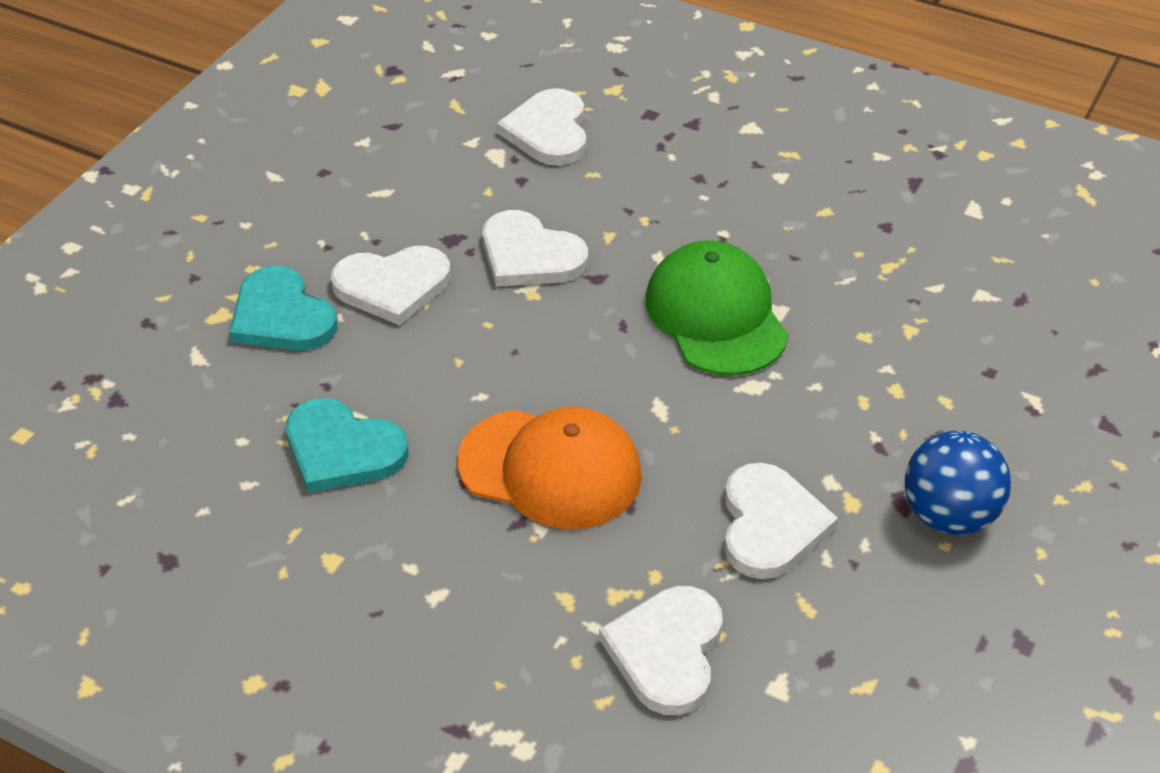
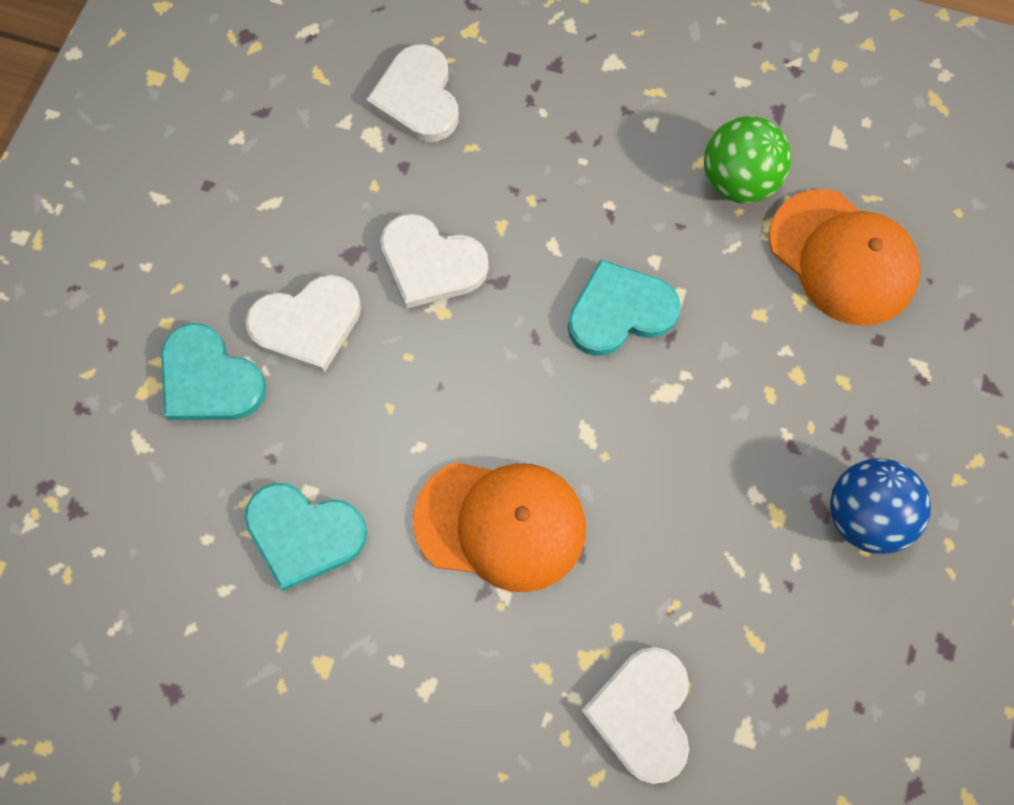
camera: 10 degrees left, 25 degrees up
(716, 315) = (620, 311): green cap -> turquoise heart
(770, 525) = (709, 554): white heart -> none
(862, 230) = (738, 182): none -> green ball
(962, 301) = (842, 257): none -> orange cap

